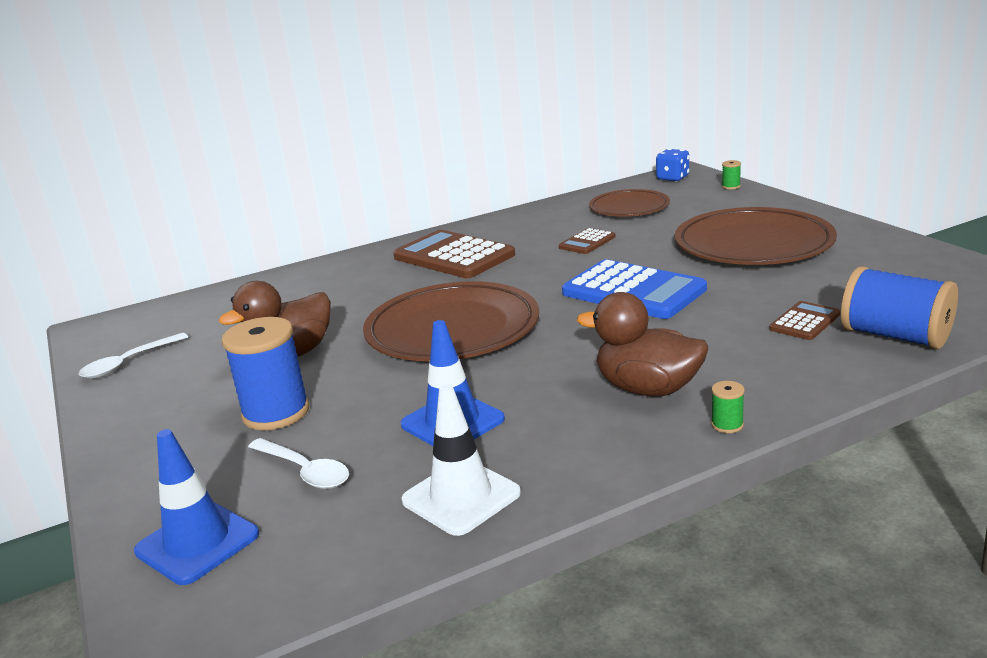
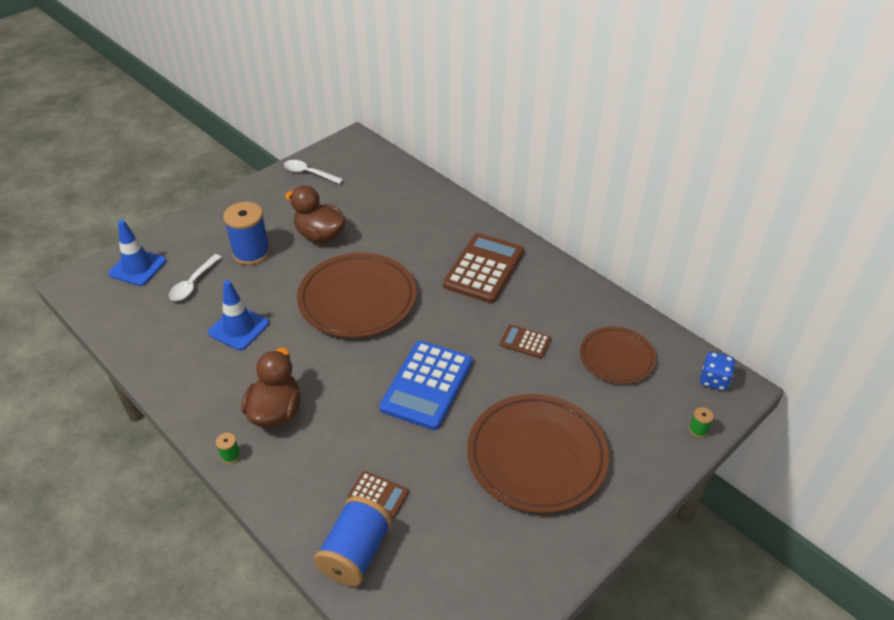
camera: 70 degrees right, 20 degrees up
(461, 497) = (165, 349): white traffic cone -> none

